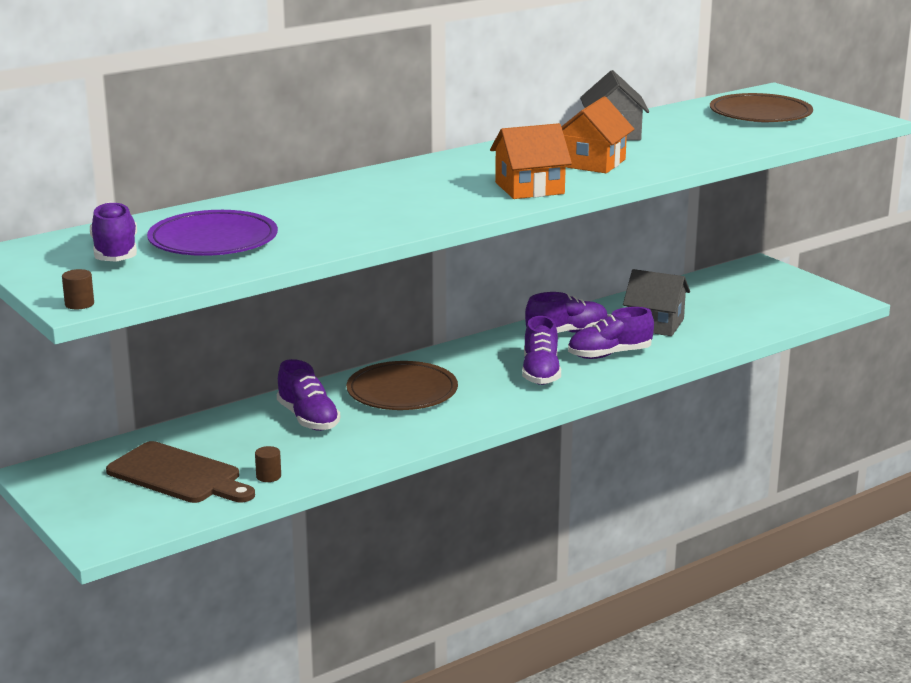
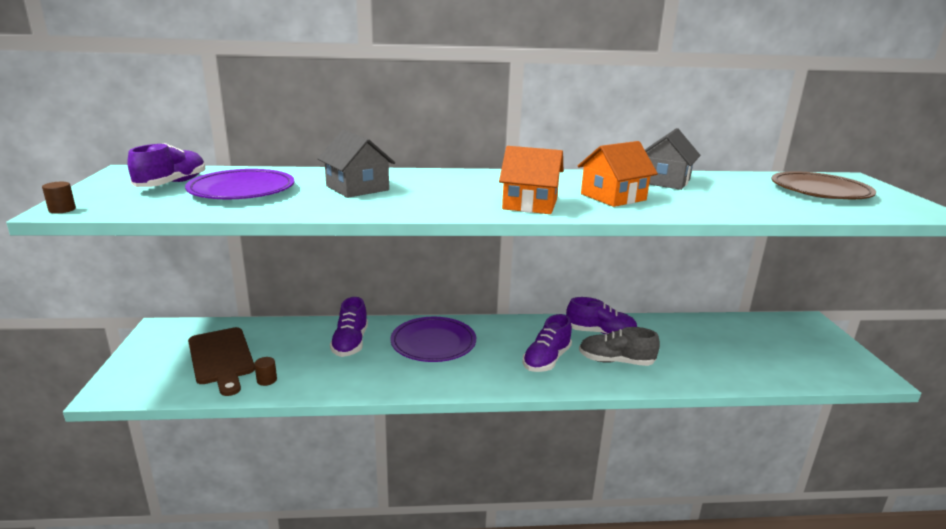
camera: 30 degrees right, 0 degrees up
(402, 392) = (433, 343): brown plate -> purple plate
(609, 354) = (616, 361): purple shoe -> grey shoe
(655, 324) = (678, 346): grey house -> grey house (357, 188)

